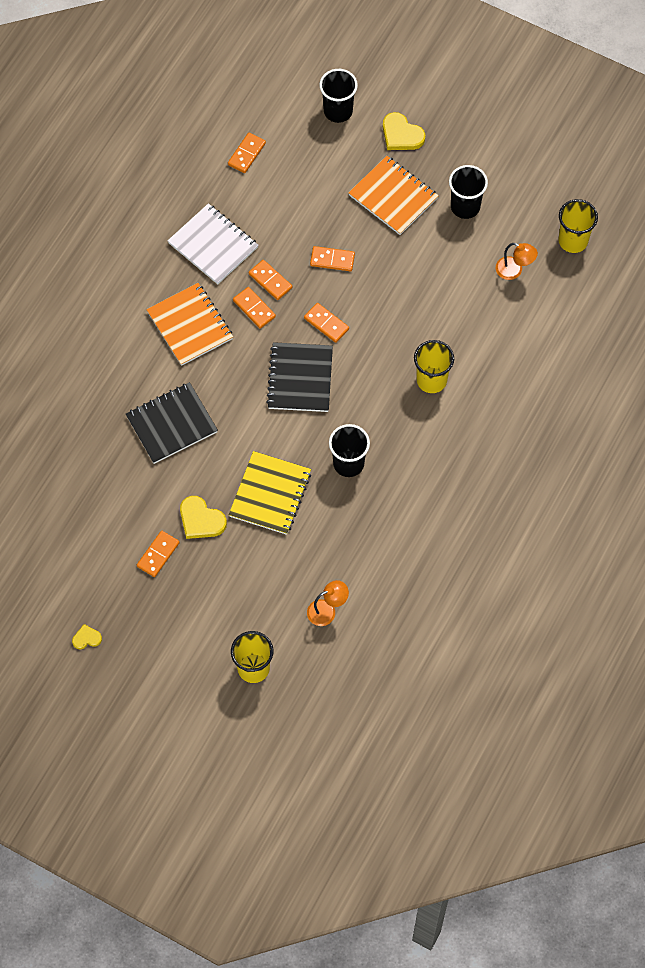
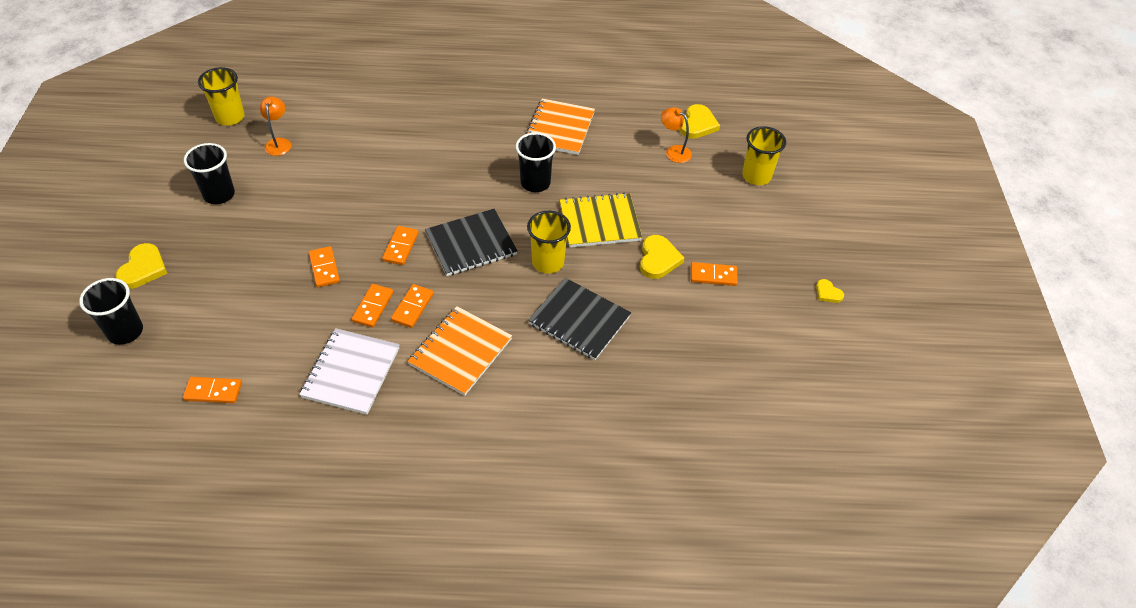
camera: 120 degrees left, 15 degrees down
(354, 656) = (697, 124): none -> yellow heart
(393, 197) = (227, 249): orange notebook -> orange notebook (559, 128)
(431, 380) = (421, 159): yellow cup -> yellow cup (548, 262)

